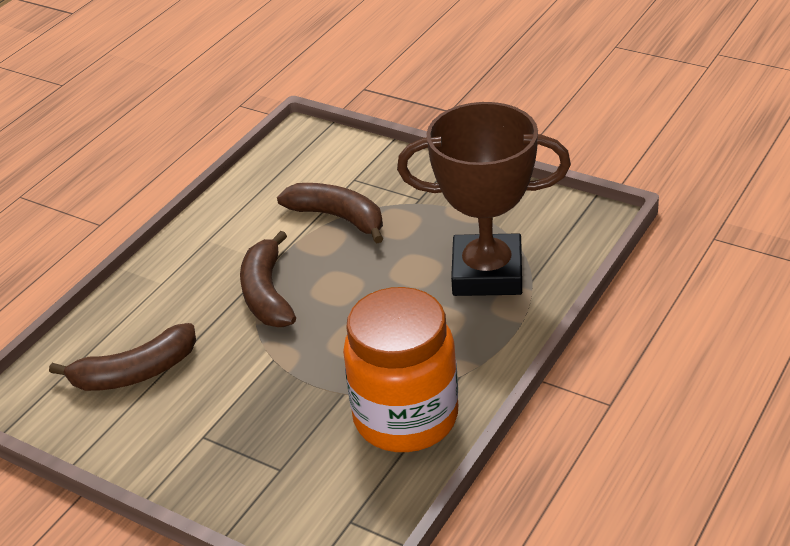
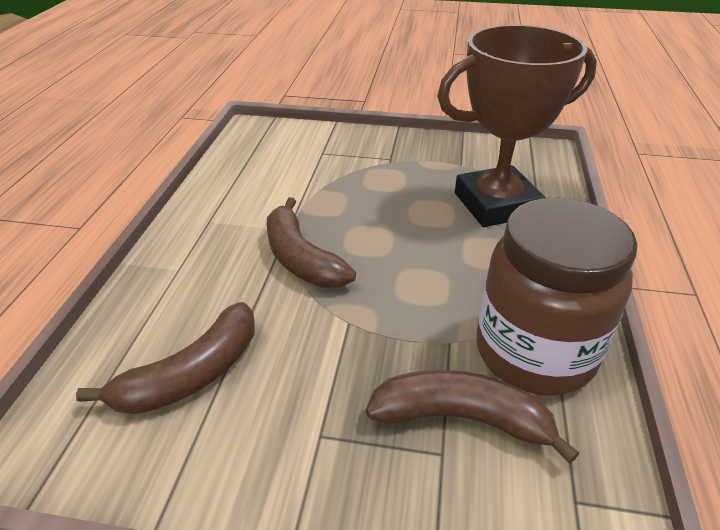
camera: 25 degrees left, 0 degrees up
(338, 217) = (328, 183): brown banana -> brown banana (462, 418)
(406, 418) = (534, 352): orange jar -> brown jar

